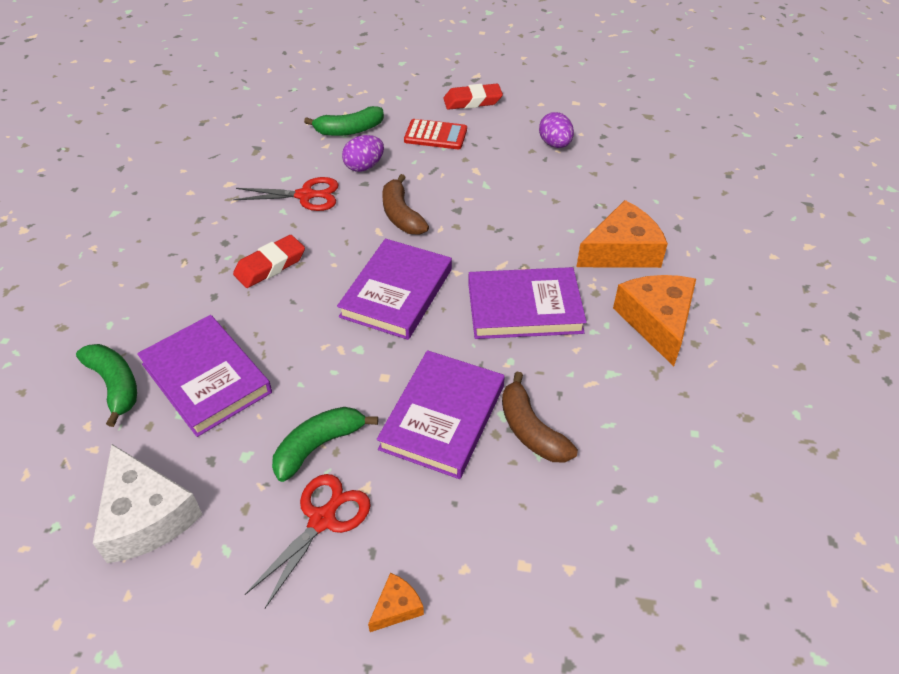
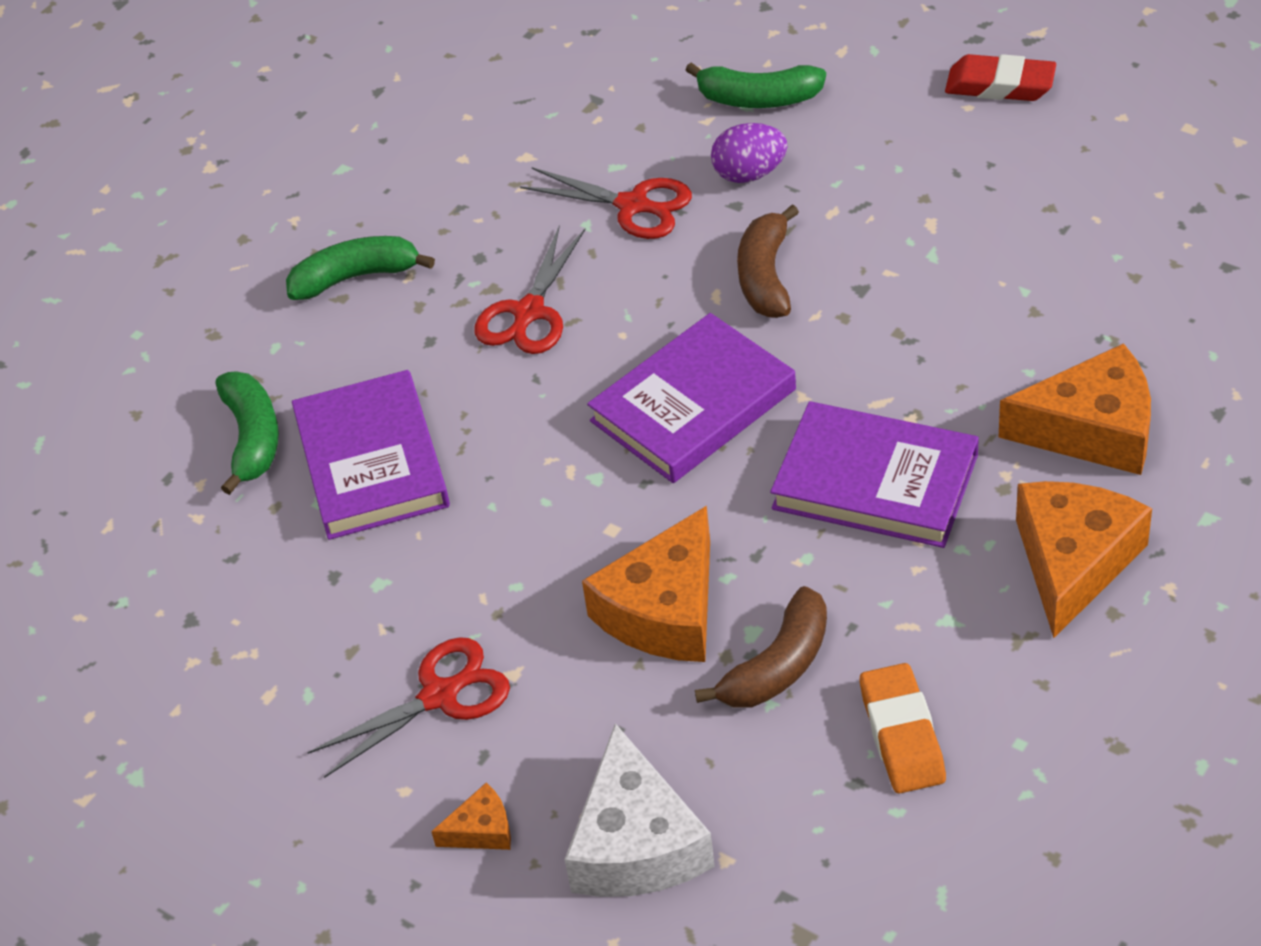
camera: 30 degrees right, 0 degrees up
(146, 516) = (230, 623): white cheese -> white cheese (636, 843)
(270, 266) = (528, 313): red eraser -> red scissors
(318, 446) = (477, 599): green banana -> green banana (355, 277)
(435, 135) = (898, 140): red calculator -> none
(443, 417) = (664, 610): purple book -> orange cheese
(531, 430) = (778, 666): brown banana -> brown banana turned 135 degrees counterclockwise
(555, 144) = (1098, 205): purple egg -> none
(627, 449) = (902, 735): none -> orange eraser

